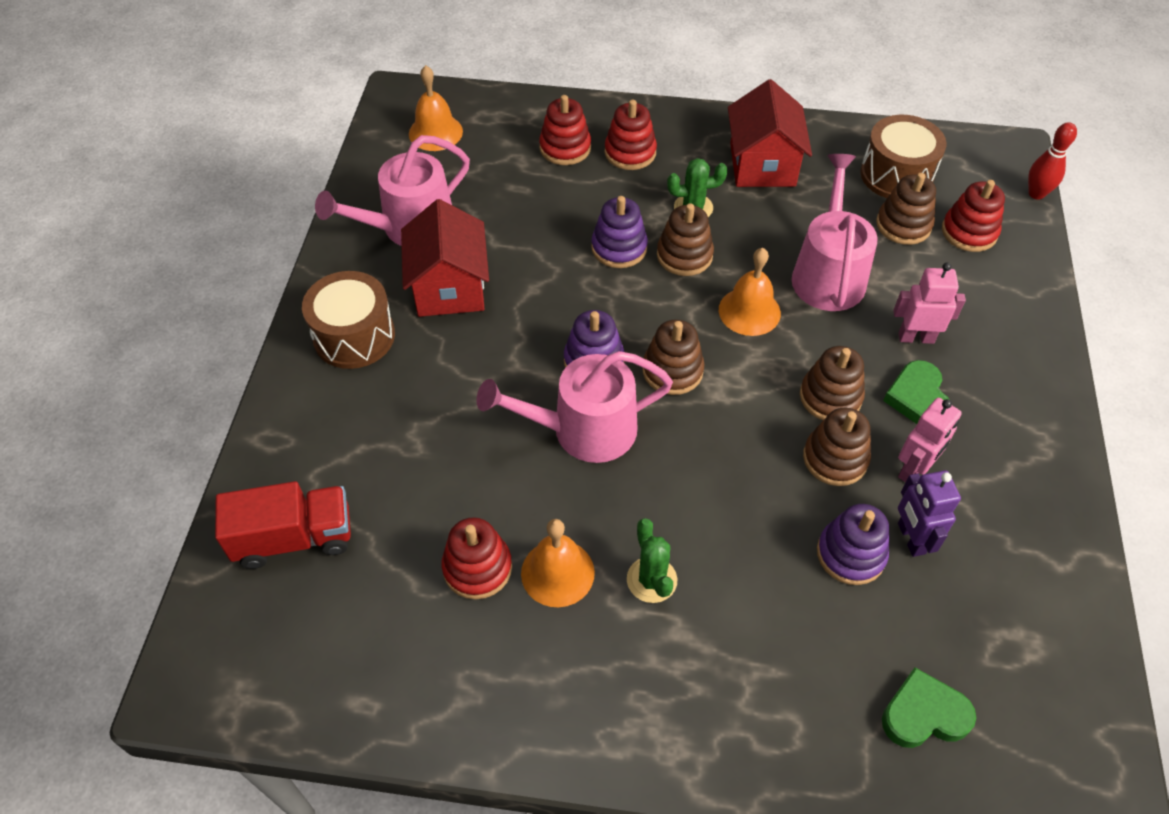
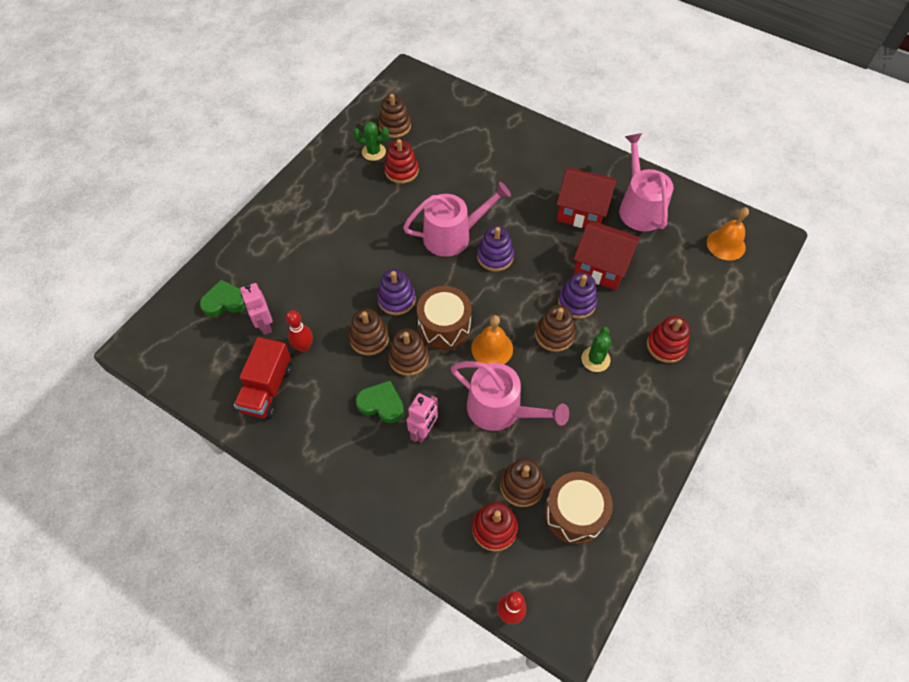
camera: 115 degrees right, 5 degrees up
(294, 538) = (455, 116): red truck -> red truck (267, 388)
(354, 336) = (565, 163): brown drum -> brown drum (444, 326)
(557, 573) = (381, 197): orange bell -> none
(565, 148) = (684, 309): red stacking toy -> none
(584, 430) = (452, 236): pink watering can -> pink watering can turned 60 degrees clockwise
(651, 580) = (355, 230): green cactus -> green cactus (373, 152)
(672, 370) = (469, 290): brown stacking toy -> brown stacking toy (395, 126)
(762, 165) = (622, 424): red house -> red house (601, 267)
(850, 554) = (314, 315): purple stacking toy -> purple stacking toy (396, 299)
(910, 538) = (304, 347): purple robot -> red bowling pin
(914, 469) = (339, 373): pink robot -> pink robot (264, 325)
(924, 714) = (225, 302): green heart -> green heart turned 120 degrees counterclockwise

